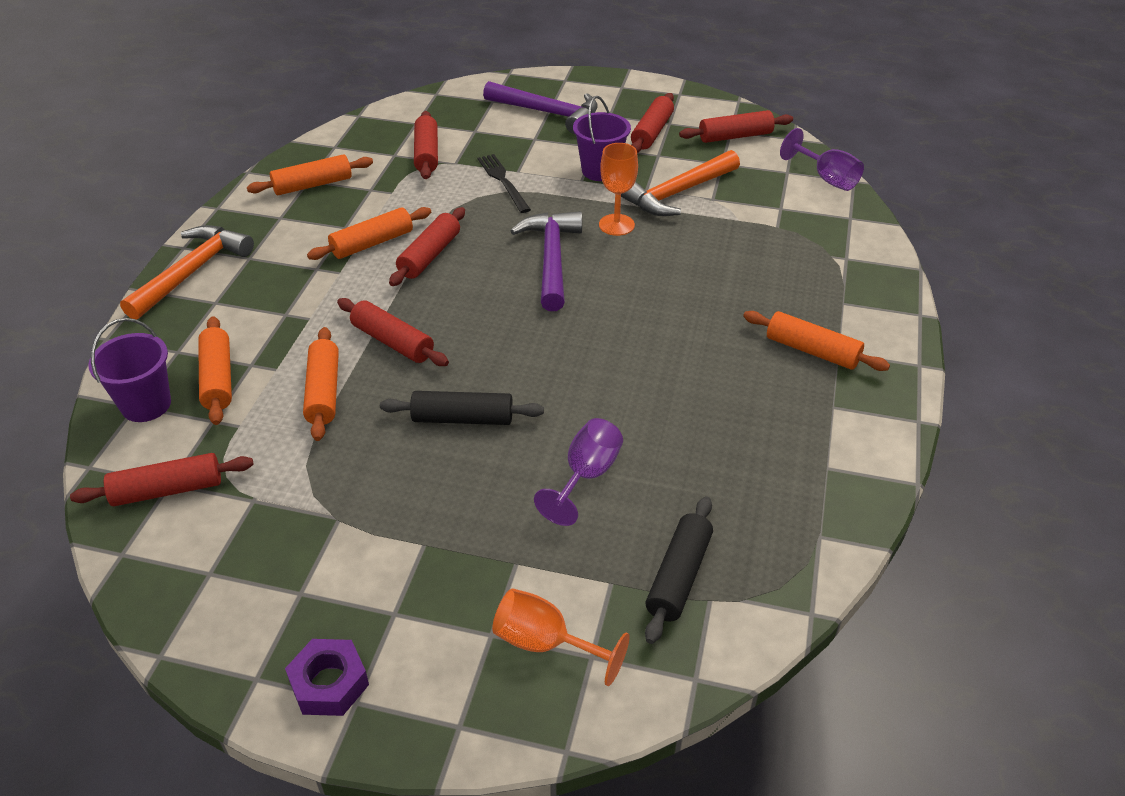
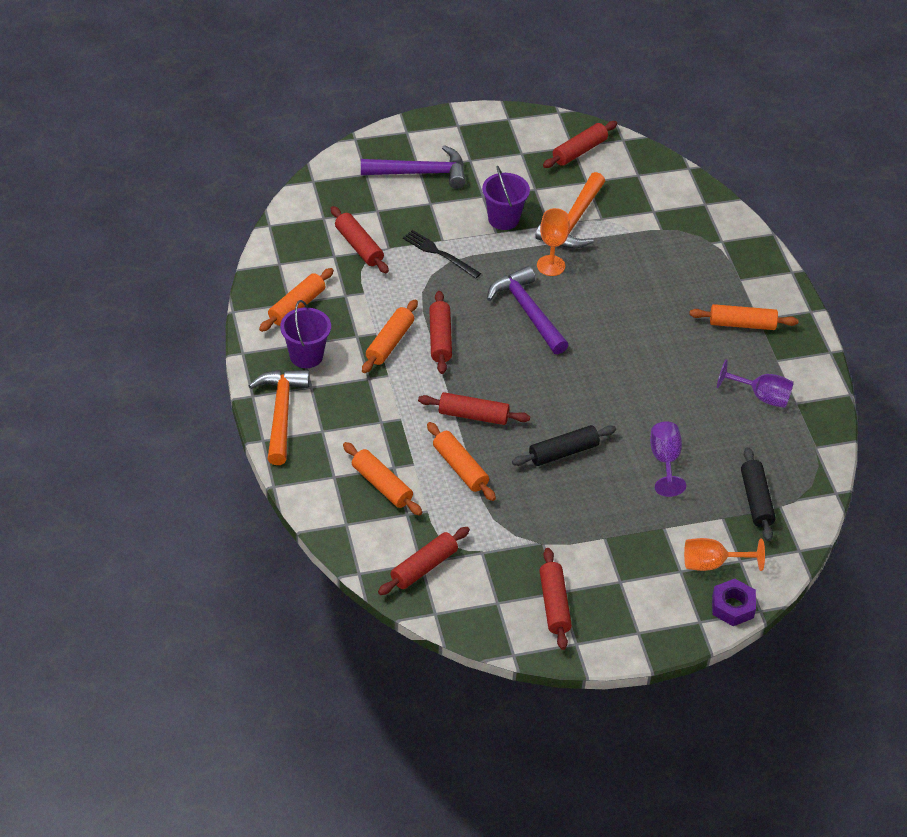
camera: 30 degrees left, 5 degrees up
(146, 405) = (352, 520): purple bucket -> purple bucket (306, 356)
(329, 683) = (617, 629): purple nut -> purple nut (733, 606)
(652, 132) = (515, 167): red rolling pin -> red rolling pin (554, 604)
(827, 178) = (669, 172): purple goblet -> purple goblet (761, 396)

